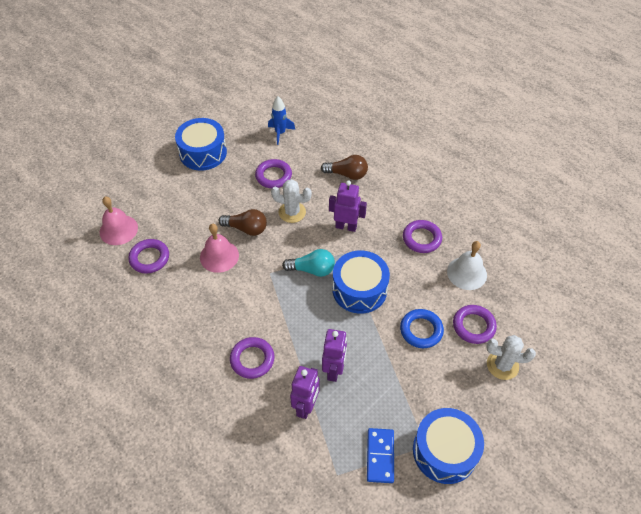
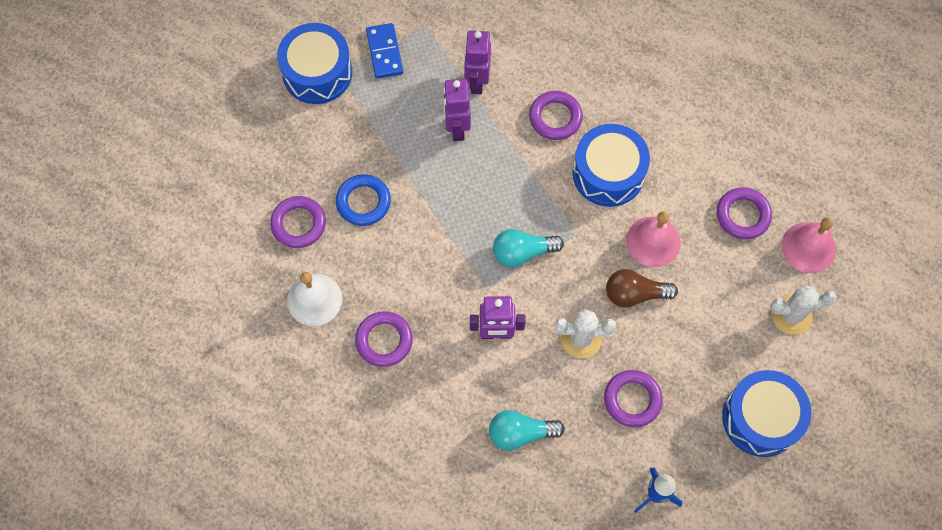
camera: 165 degrees right, 15 degrees up
(347, 174) = (520, 433): brown light bulb -> turquoise light bulb
(359, 289) = (452, 239): blue drum -> blue drum (608, 173)
(502, 365) = (260, 182): white cactus -> white cactus (791, 315)

